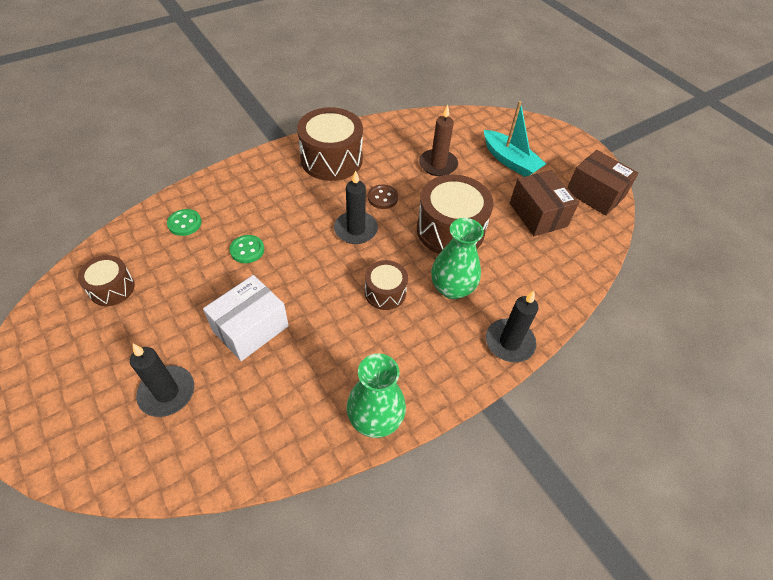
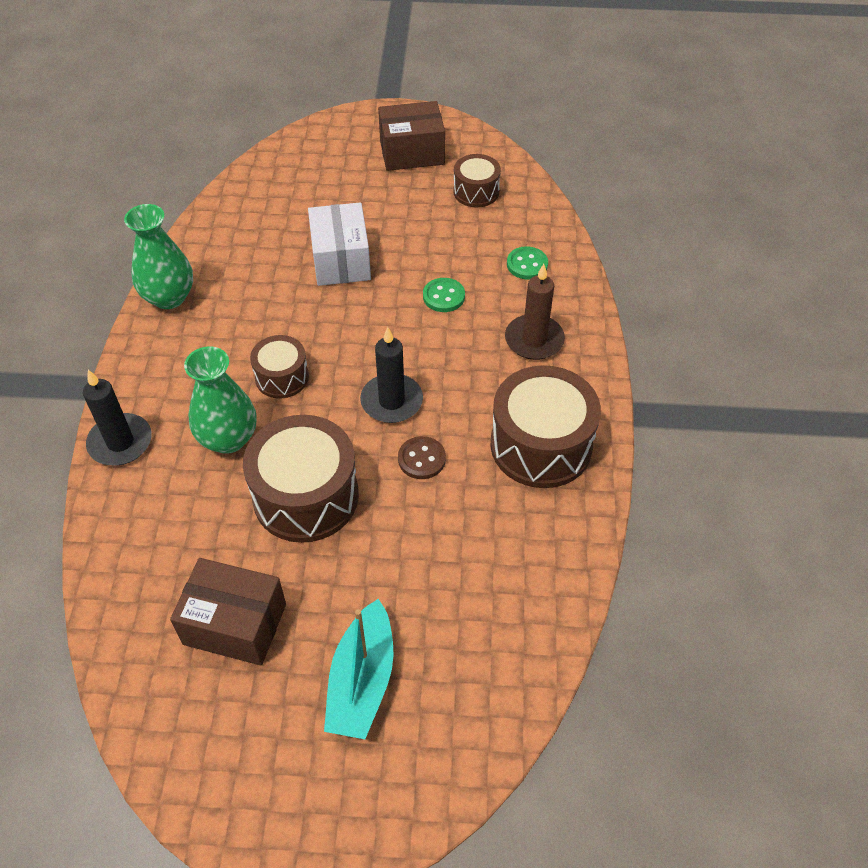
camera: 130 degrees right, 0 degrees up
(167, 392) = (328, 191): black candle -> none
(438, 164) = (433, 568): brown candle -> brown candle (534, 340)
(510, 161) = (362, 681): turquoise boat -> turquoise boat turned 75 degrees counterclockwise
(595, 194) = (193, 749): brown box -> brown box (412, 152)

